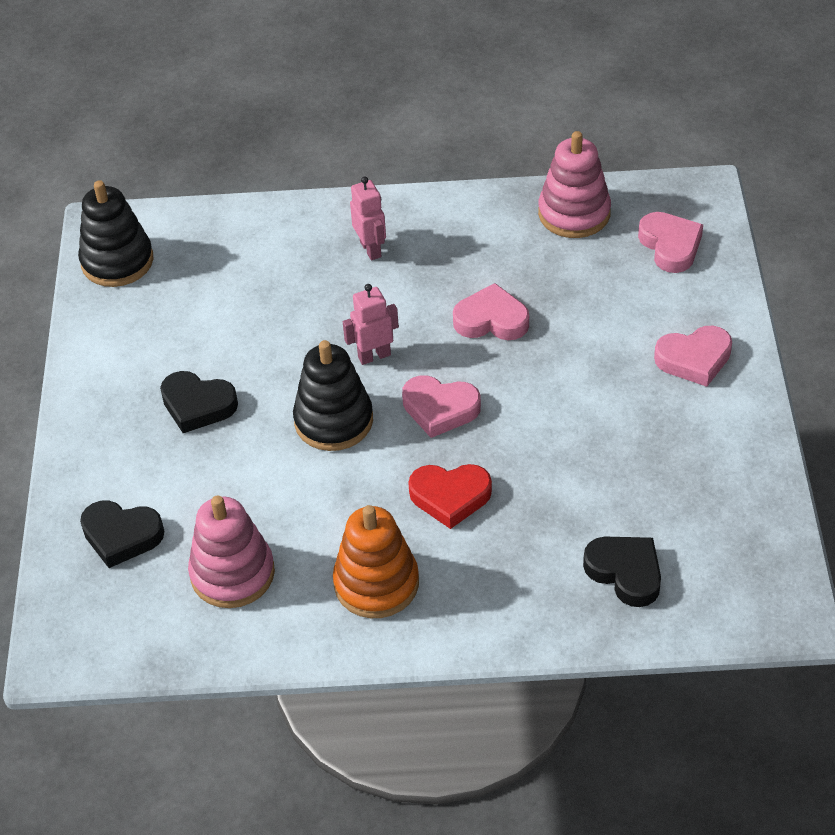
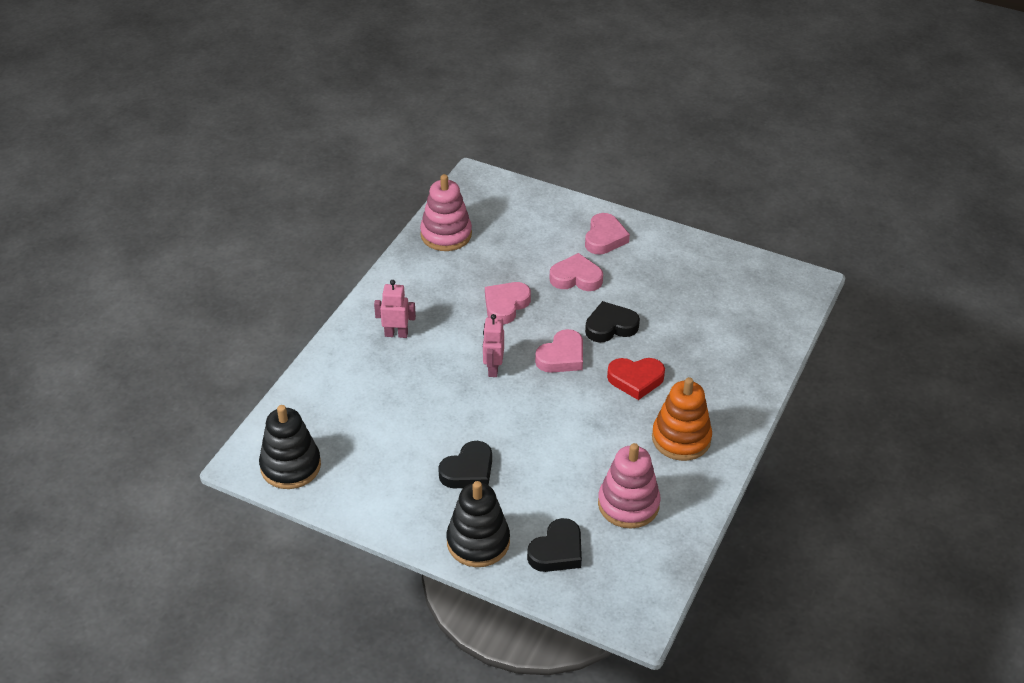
camera: 65 degrees left, 5 degrees down
(333, 421) = (534, 408): black stacking toy -> black stacking toy (478, 542)
(450, 497) = (636, 380): red heart -> red heart turned 60 degrees clockwise
(625, 572) = (741, 331): black heart -> black heart (610, 326)
(670, 246) = (508, 208): pink heart -> pink heart (576, 278)

